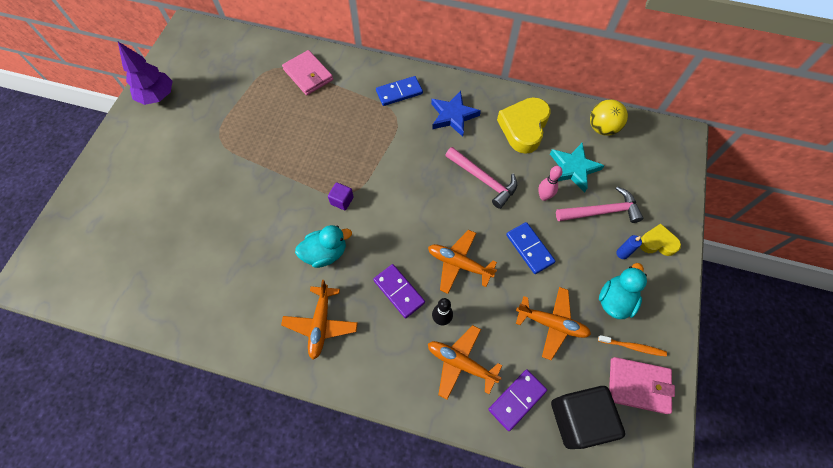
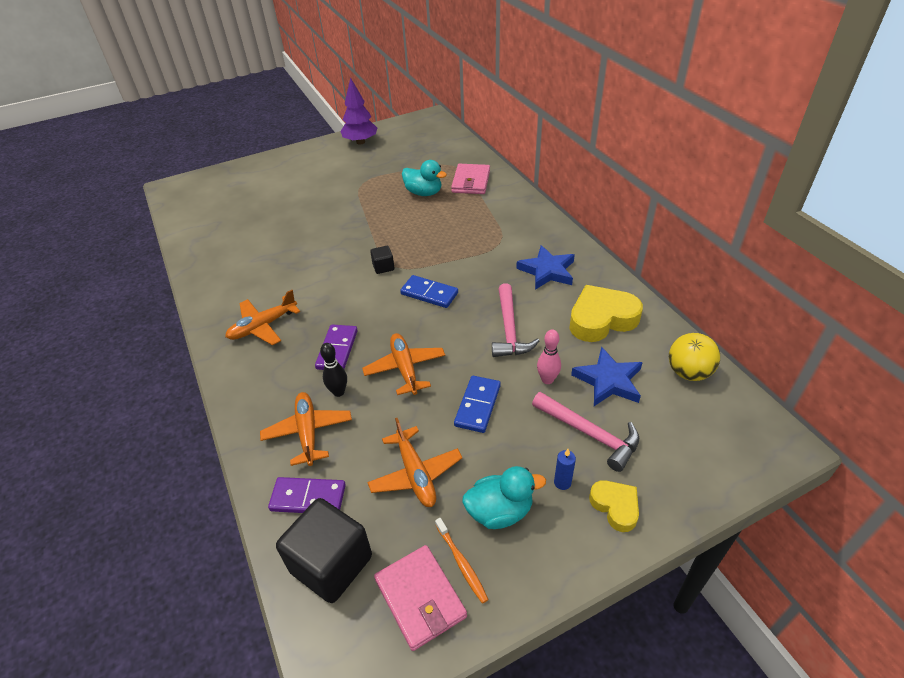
camera: 50 degrees right, 20 degrees down
(325, 253) = (327, 289): turquoise duck -> turquoise duck (424, 193)
(342, 200) = (383, 267): purple cube -> black cube
(399, 92) = (524, 230): blue domino -> blue domino (429, 293)
(573, 168) = (608, 381): turquoise star -> blue star

